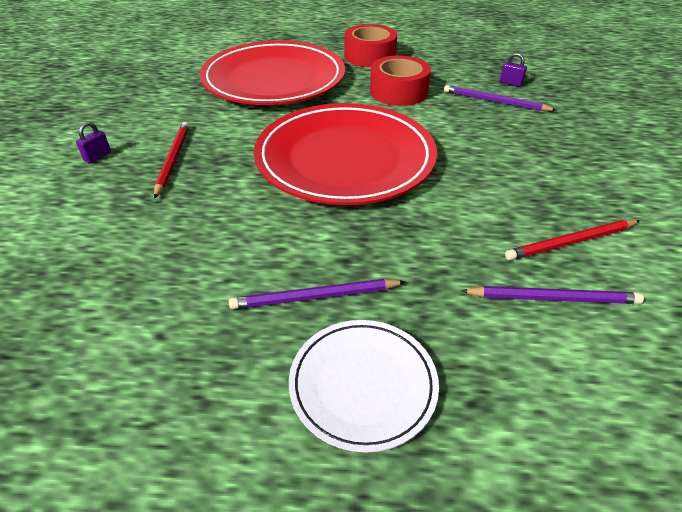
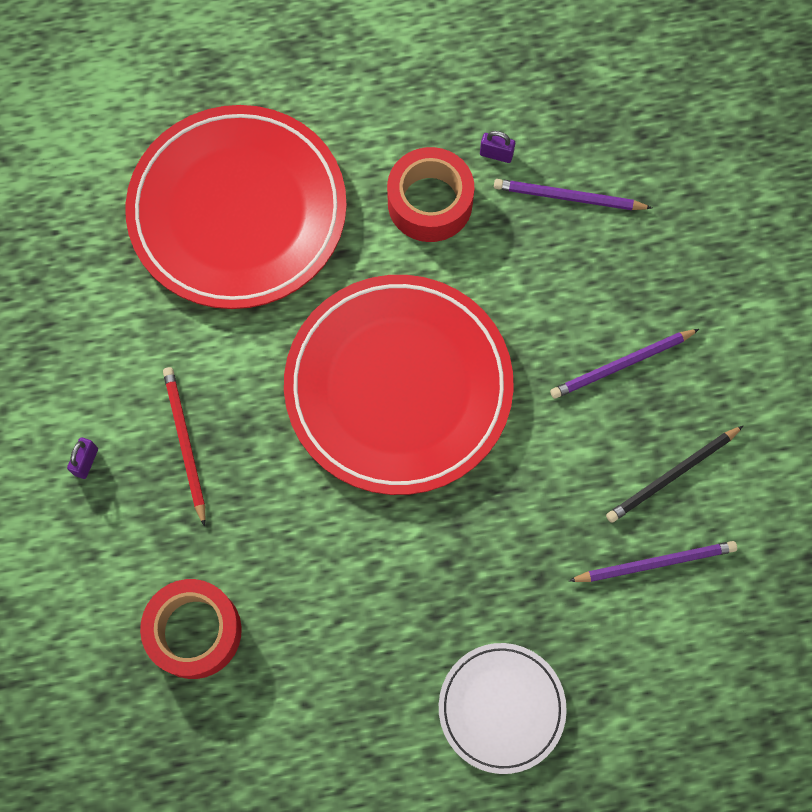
camera: 15 degrees left, 30 degrees up
(315, 297) = (431, 622): purple pencil -> purple pencil (621, 365)
(370, 56) = (362, 100): red tape -> red tape (194, 631)
(510, 83) = (586, 138): purple padlock -> purple padlock (496, 154)
(571, 242) = (672, 475): red pencil -> black pencil

